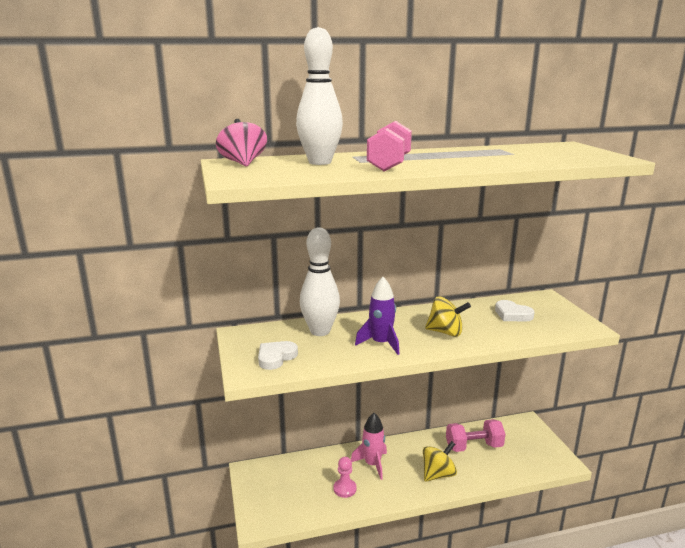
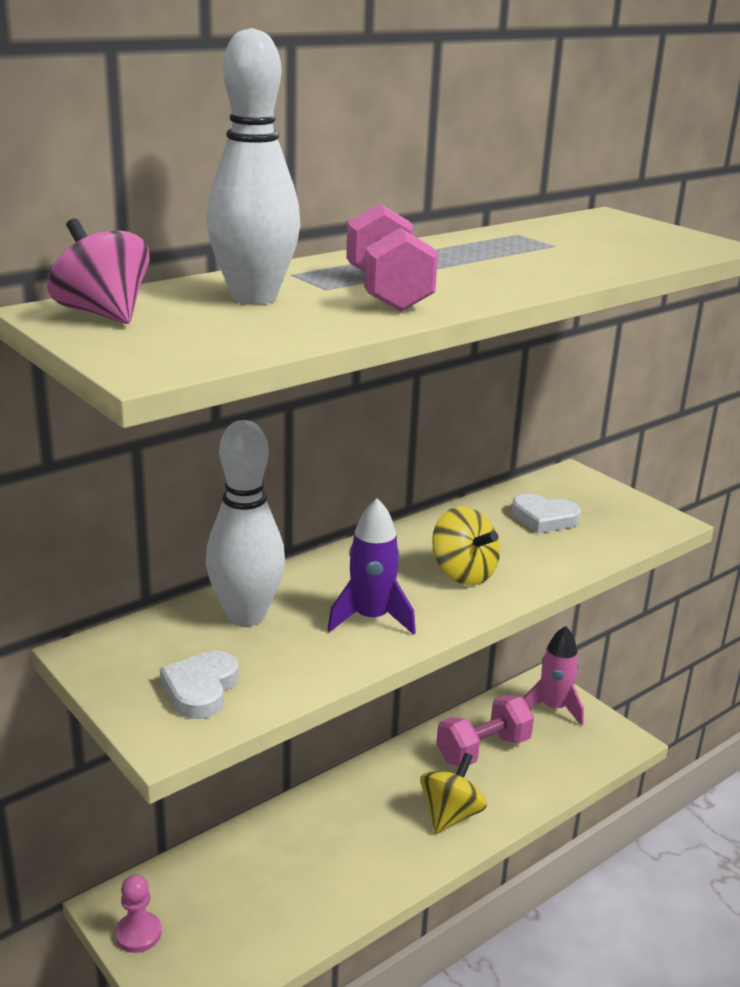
camera: 25 degrees left, 5 degrees up
(345, 489) = (309, 888): pink pawn -> pink pawn (138, 934)
(372, 464) = (334, 828): pink rocket -> pink rocket (553, 708)
(445, 332) = (463, 573): yellow spinning top -> yellow spinning top turned 60 degrees clockwise

